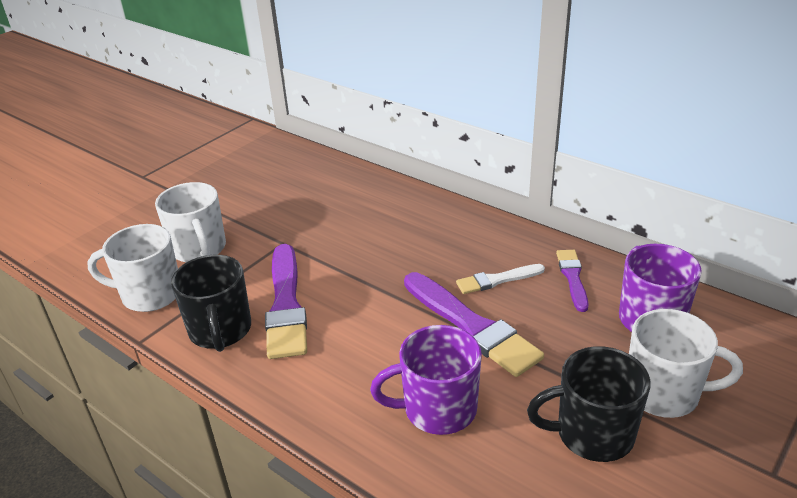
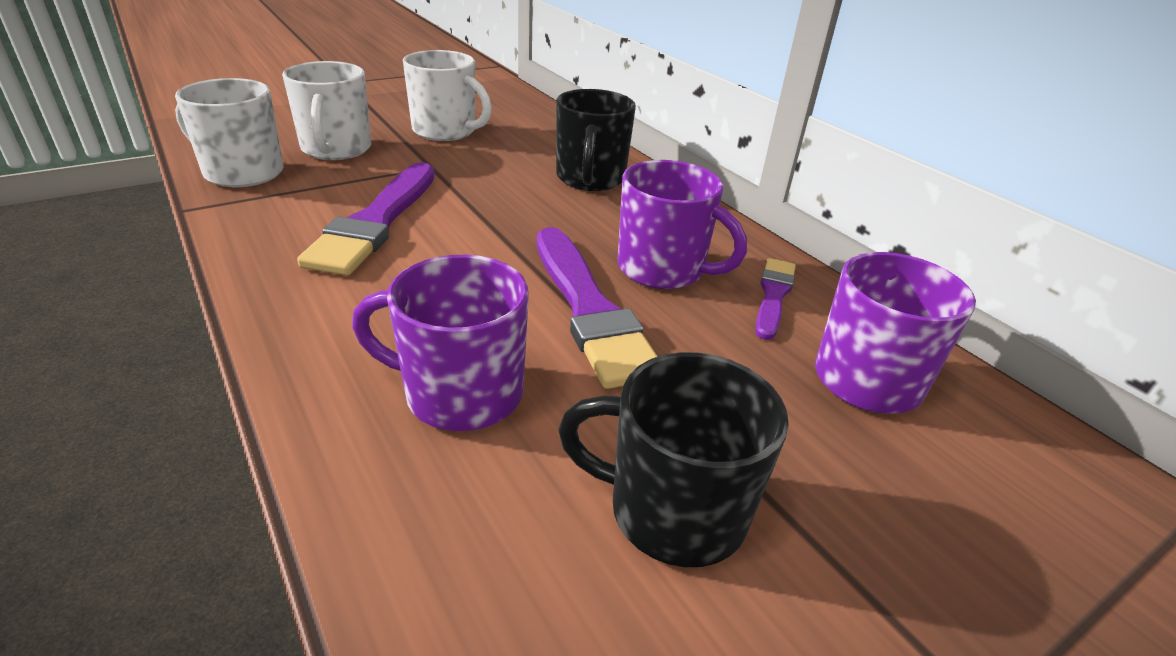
camera: 15 degrees right, 0 degrees up
(220, 331) = (277, 225): black mug -> black mug (590, 179)
(497, 280) = (663, 269): white brush -> purple mug
(664, 393) = (835, 490): white mug -> white mug (446, 131)

